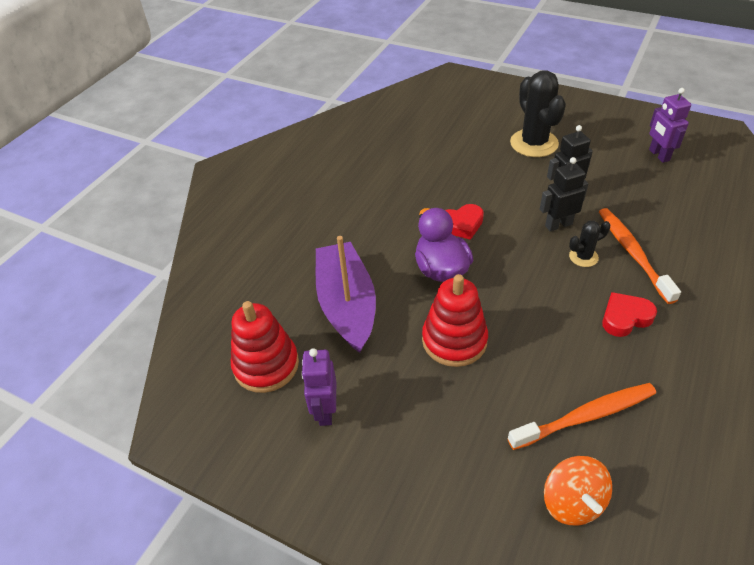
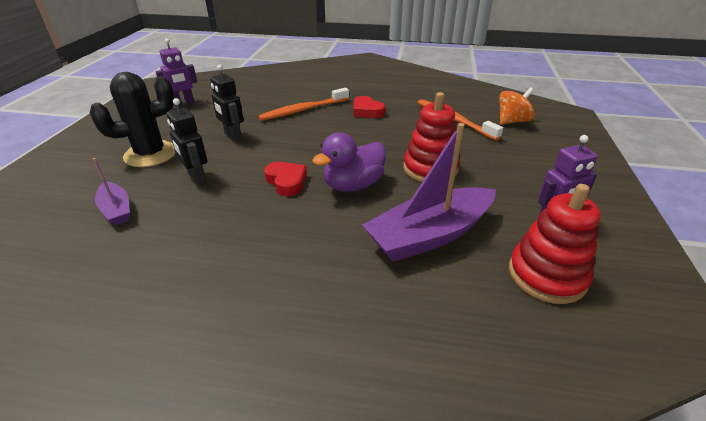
camera: 110 degrees left, 10 degrees down
(449, 136) = (116, 209): none -> purple boat
(558, 225) = (277, 136): black robot -> black robot (196, 177)
(583, 257) = (313, 125): black cactus -> none

